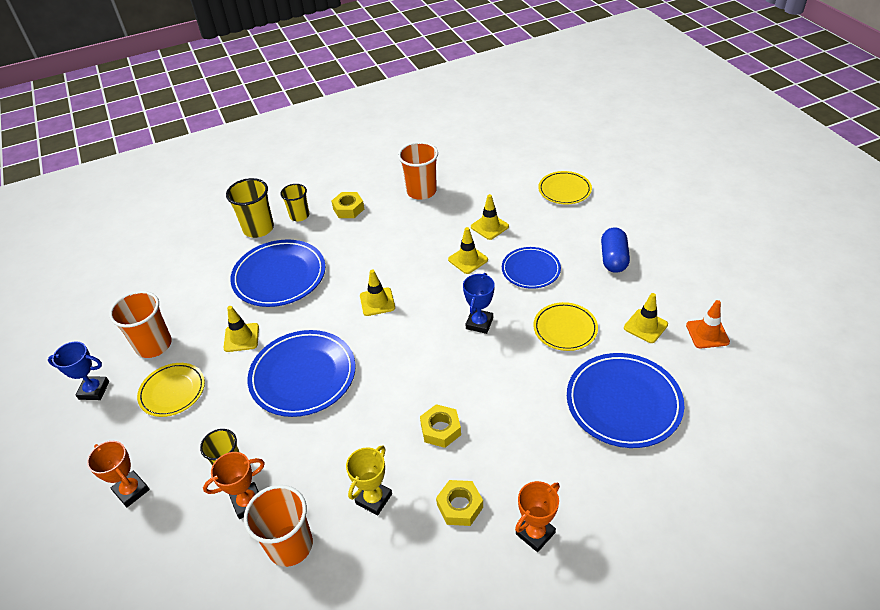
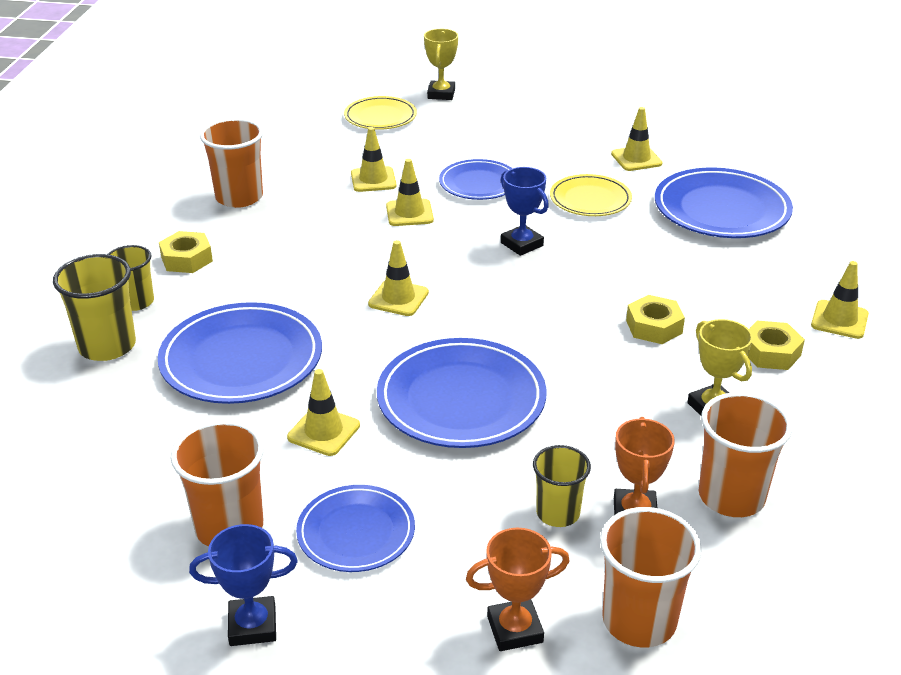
camera: 60 degrees left, 10 degrees down
(94, 390) = (252, 626): blue trophy -> blue trophy turned 45 degrees clockwise
(161, 543) = (639, 620): none -> orange cup
(172, 391) = (356, 532): yellow plate -> blue plate
(535, 533) = (839, 320): orange trophy -> yellow traffic cone
(613, 259) = (524, 136): blue capsule -> none
(623, 197) = (441, 94): none -> yellow trophy
(707, 333) = (679, 136): orange traffic cone -> none

